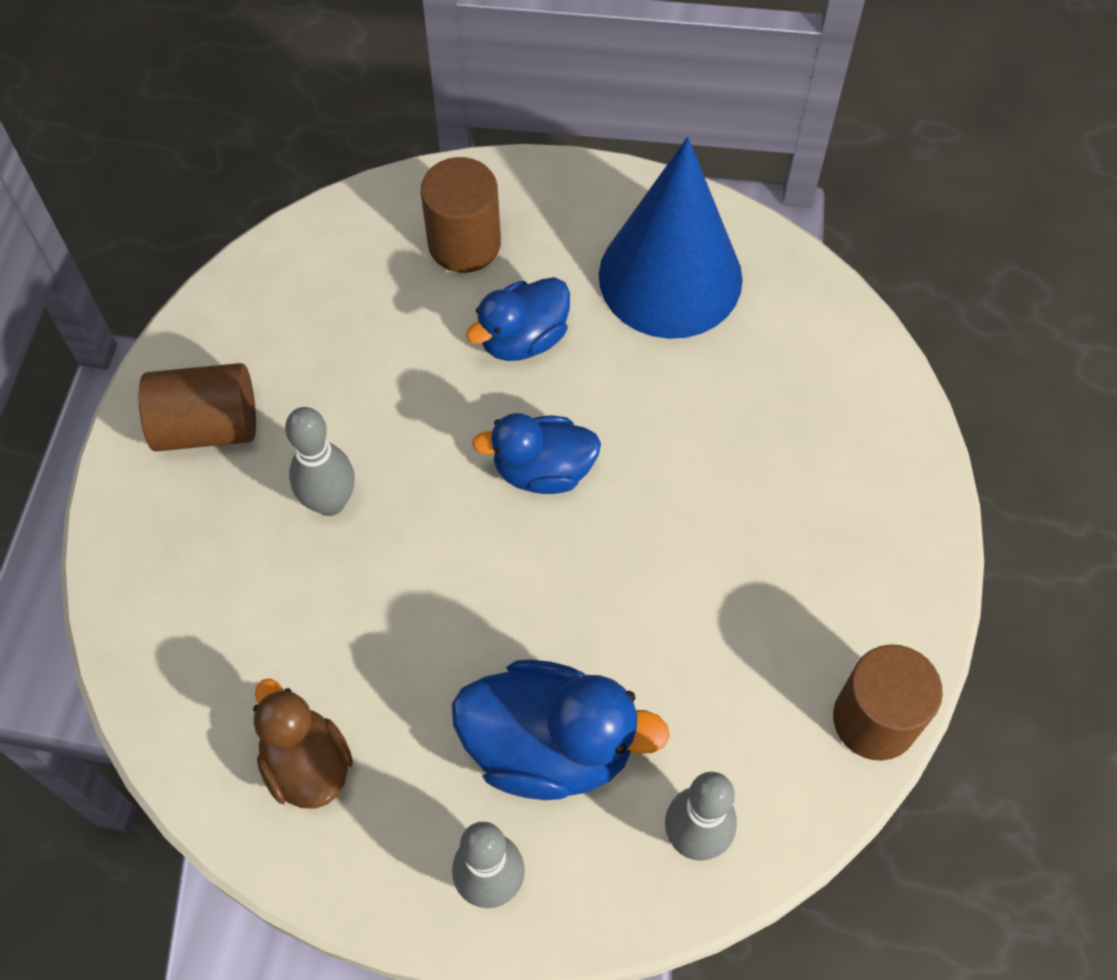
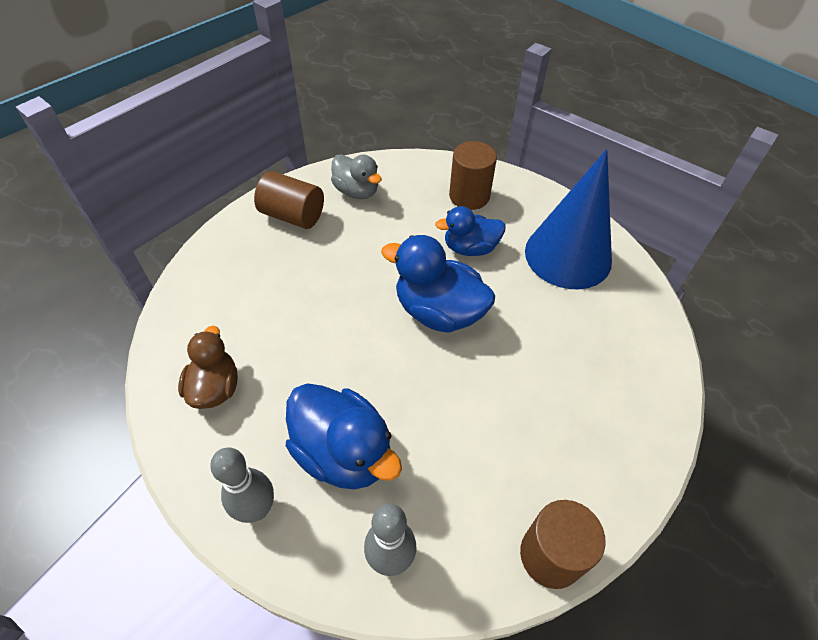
camera: 30 degrees right, 10 degrees down
(279, 326) = (356, 191): none -> grey duck
(330, 502) = (322, 274): grey bowling pin -> none
(543, 470) = (438, 311): blue duck -> blue duck, size x1.54

